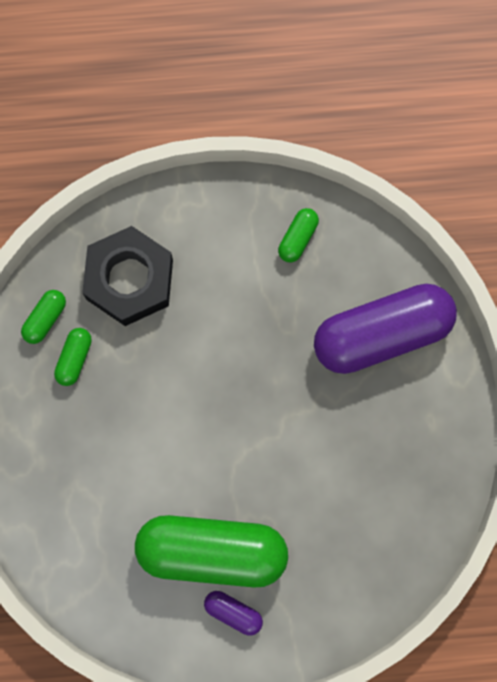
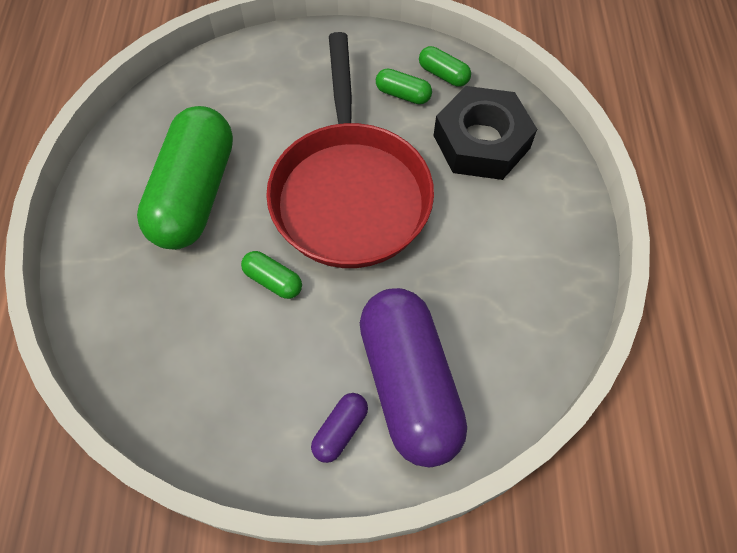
camera: 95 degrees right, 15 degrees down
(199, 401) = (350, 193): none -> red pan
(233, 612) = (130, 207): purple capsule -> purple capsule (340, 430)
(297, 238) = (528, 302): green capsule -> green capsule (273, 280)

